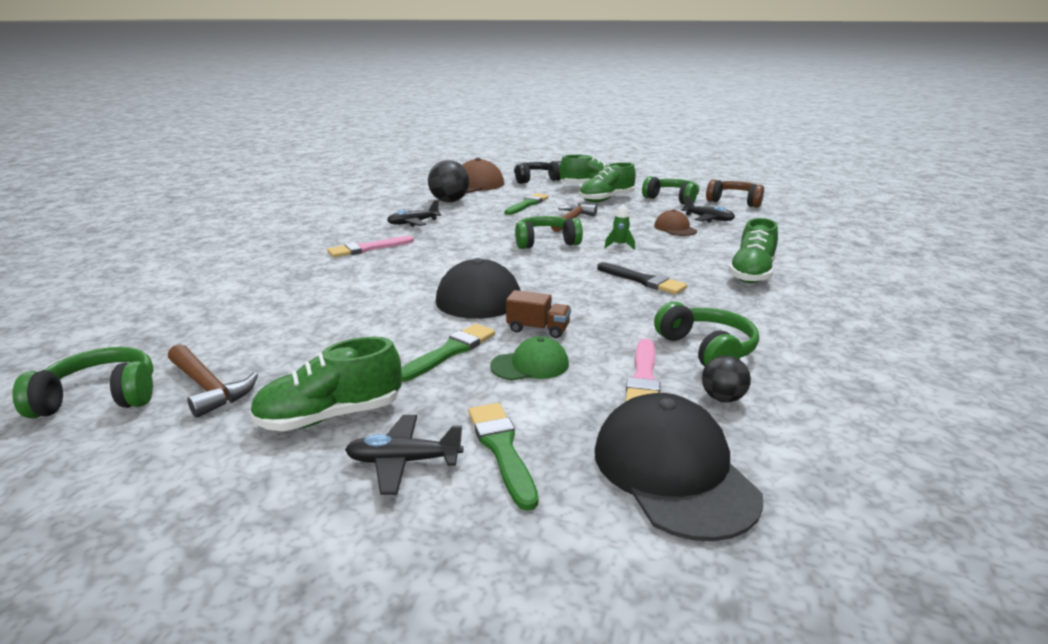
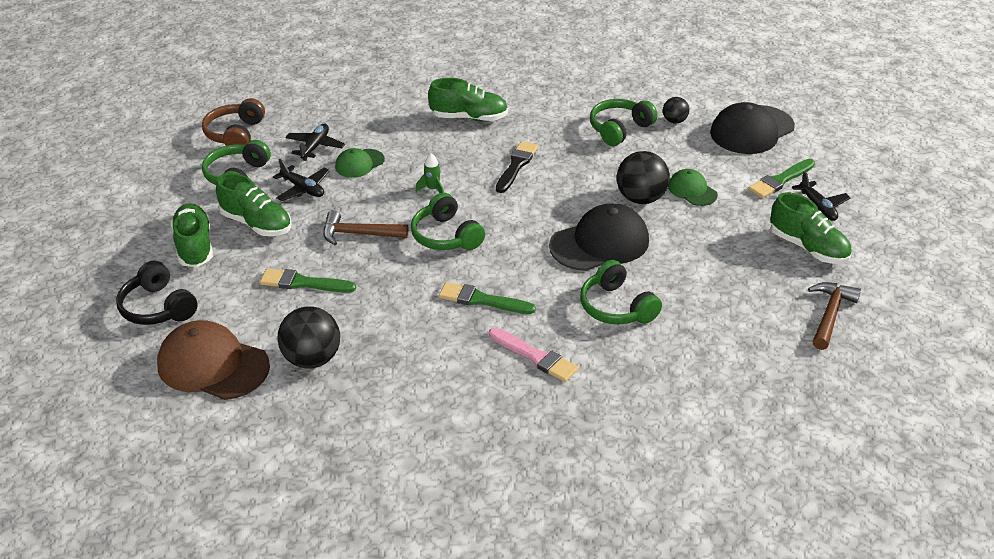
camera: 110 degrees left, 15 degrees up
(100, 397) = (882, 358): green headphones -> green headphones (616, 307)
(413, 223) = (426, 356): black plane -> black plane (303, 189)
(450, 351) = (701, 227): green brush -> green brush (482, 300)
(538, 329) = (641, 198): brown truck -> black ball
(643, 379) = (674, 147): pink brush -> none
(675, 228) = (359, 163): brown cap -> green cap

